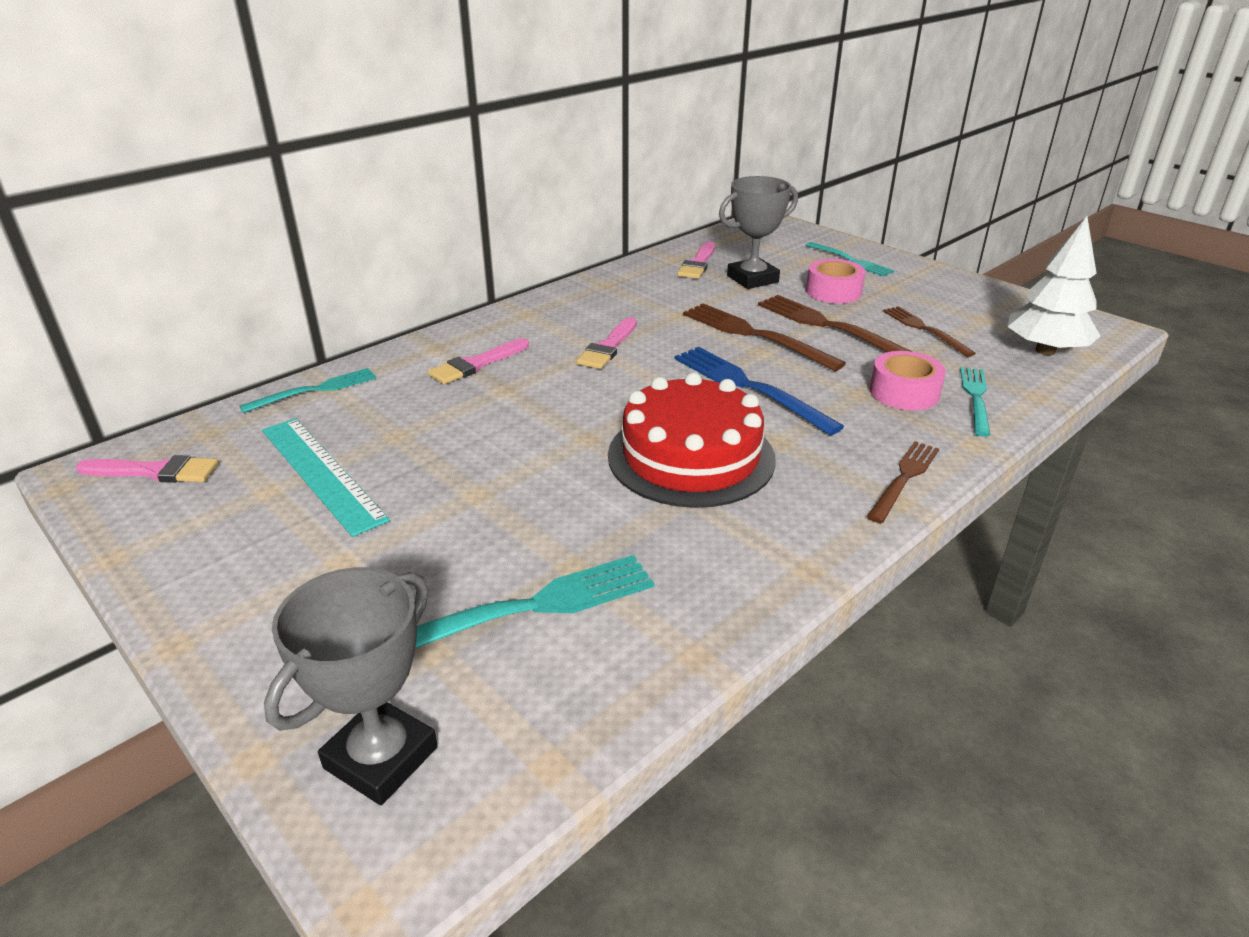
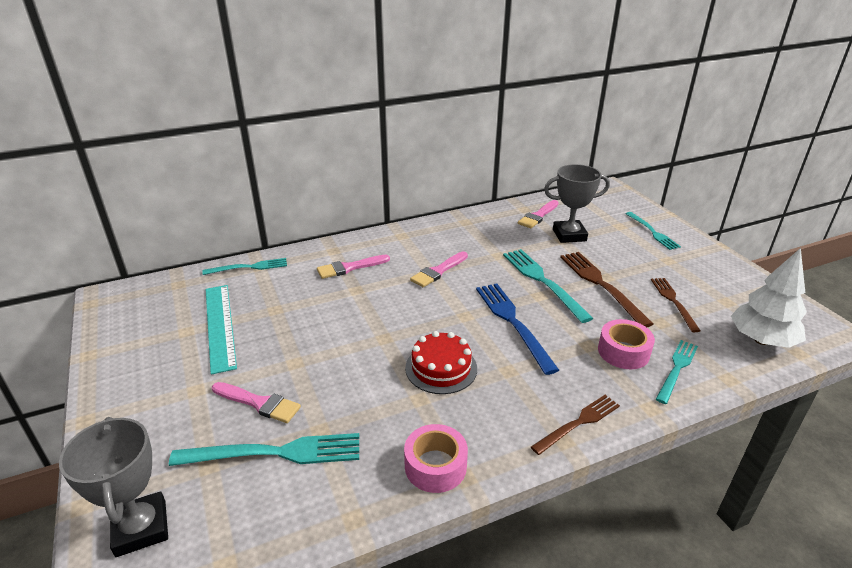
camera: 20 degrees right, 0 degrees up
(155, 471) = (138, 304): pink brush -> pink brush (259, 403)
(381, 758) = (141, 528): grey trophy -> grey trophy turned 75 degrees counterclockwise
(691, 456) = (441, 368): red cake -> red cake, size x0.63
(755, 335) = (543, 281): brown fork -> turquoise fork
(833, 291) = (623, 256): pink tape -> pink tape (435, 466)

